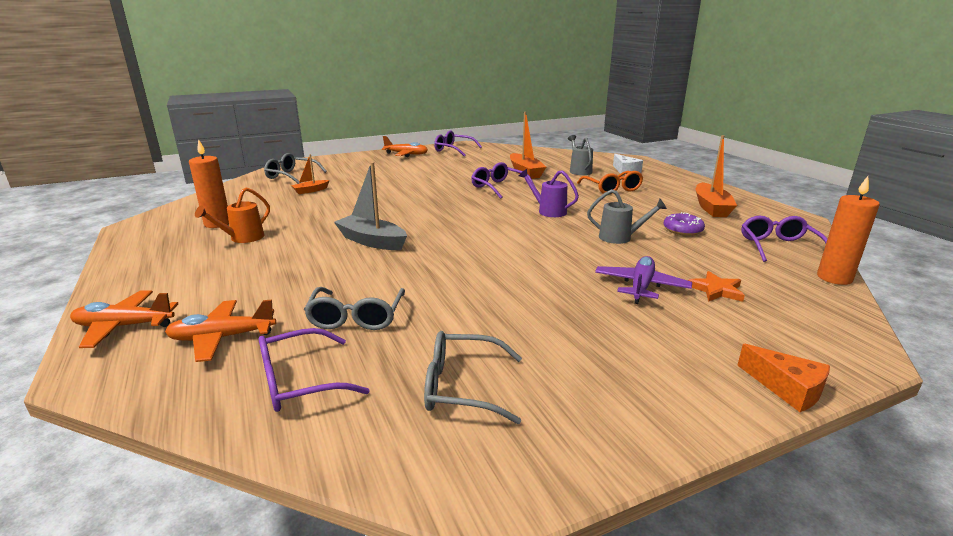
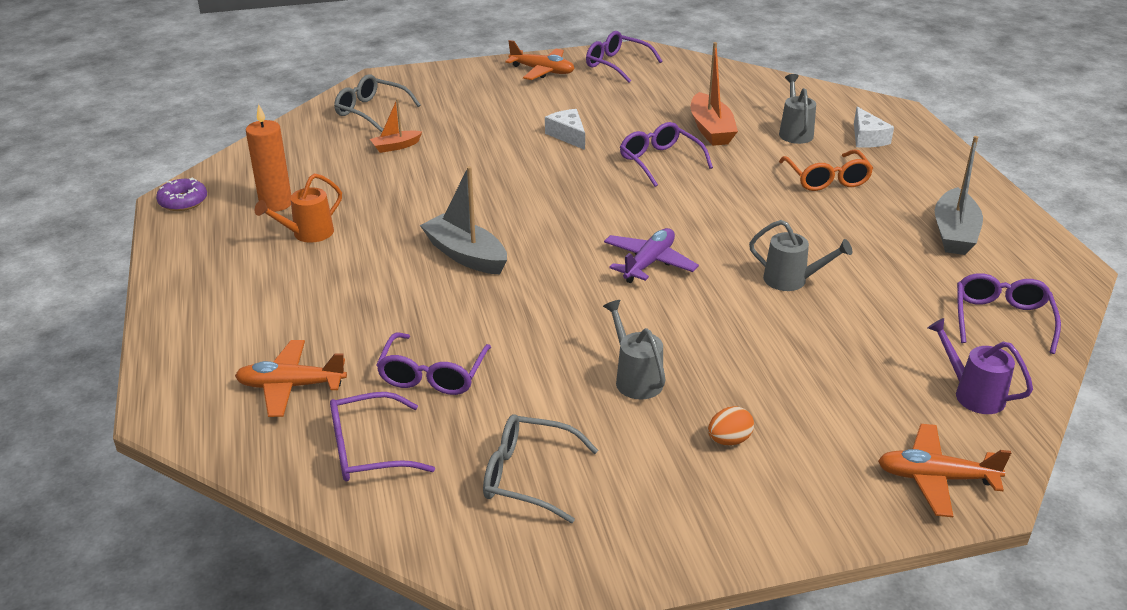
camera: 10 degrees right, 10 degrees up
(124, 326) = (190, 359): orange plane -> orange plane (935, 478)
(356, 317) = (433, 374): grey glasses -> purple glasses
(432, 179) = (568, 135): none -> white cheese
(531, 304) = (635, 378): none -> grey watering can
(548, 211) = (713, 219): purple watering can -> purple watering can (972, 393)
(630, 339) = (729, 440): none -> orange egg
(641, 286) = (778, 366): purple plane -> purple plane (649, 263)
(682, 230) = (886, 274): purple donut -> purple donut (183, 201)
(711, 208) = (954, 233): orange boat -> grey boat
(716, 290) = (870, 382): orange star -> none
(787, 388) = (867, 520): orange cheese -> none
(834, 278) = (1038, 380): orange candle -> none

